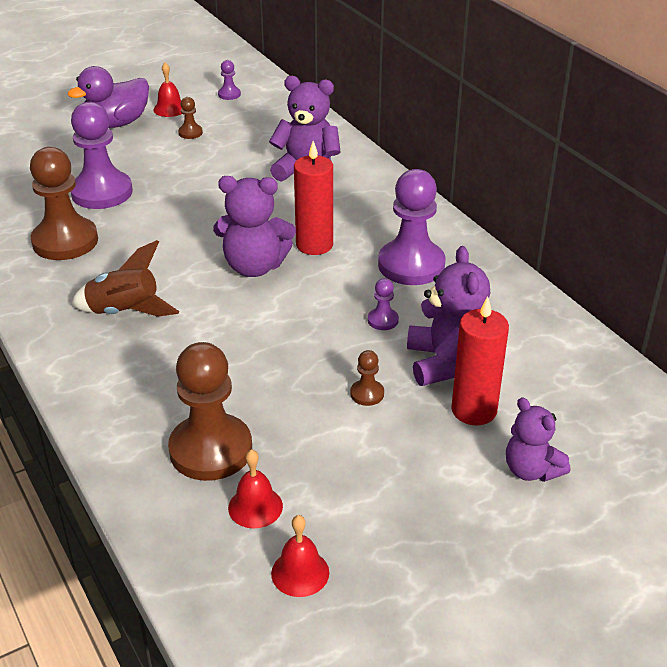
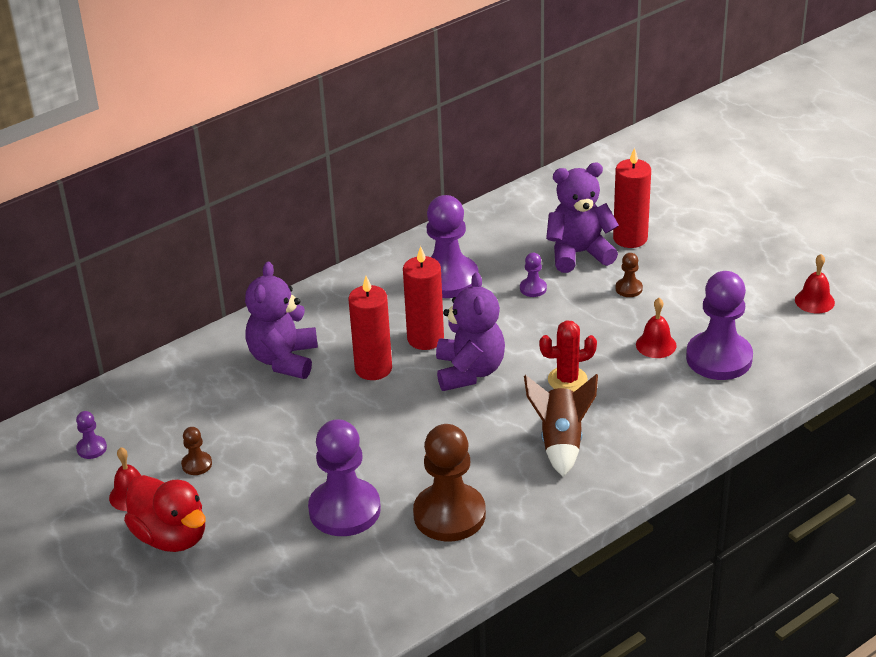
camera: 95 degrees left, 0 degrees up
(117, 123) = (171, 536): purple duck -> red duck
(211, 450) = (719, 358): brown pawn -> purple pawn
(217, 327) = (567, 380): none -> red cactus
(255, 507) = (766, 328): red bell -> red bell (656, 345)
(279, 214) = (373, 368): none -> red candle
(531, 470) = (682, 213): purple teddy bear -> none

